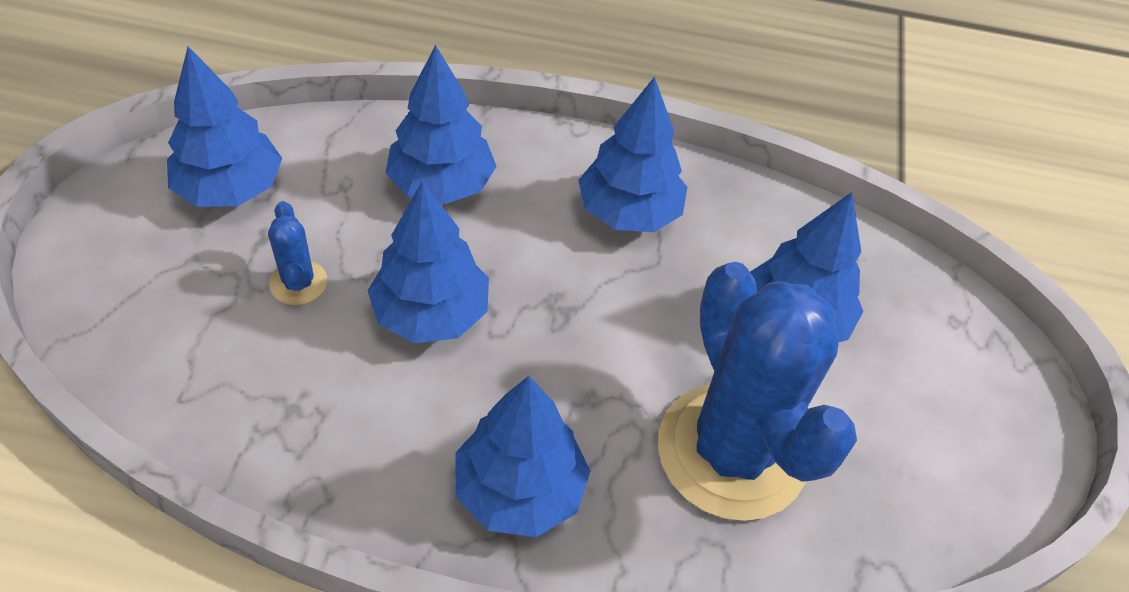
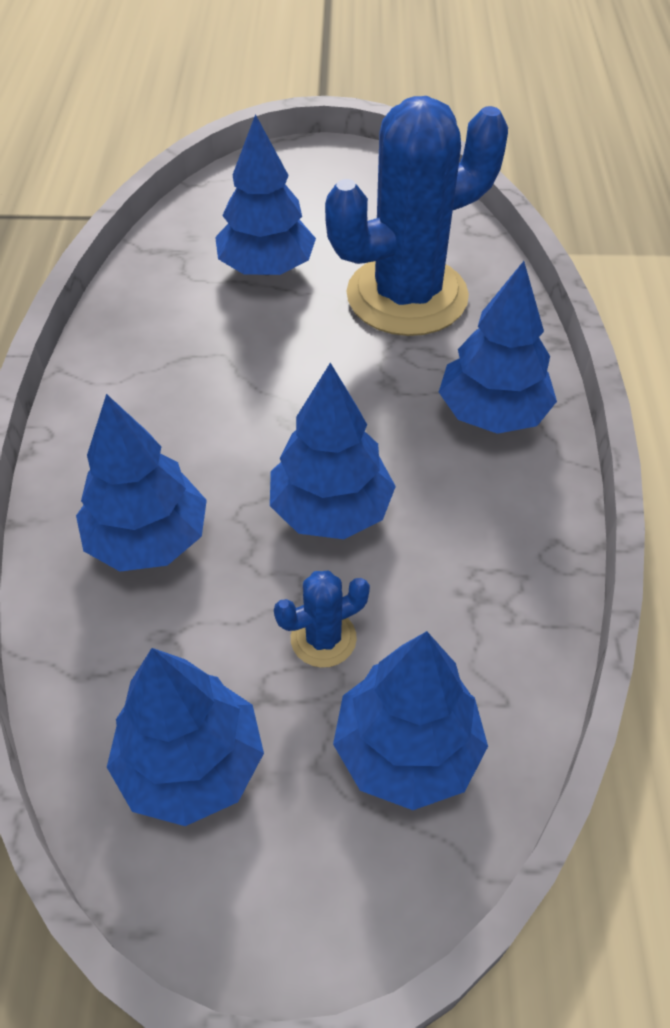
camera: 95 degrees left, 0 degrees up
(628, 212) = (162, 380): blue tree -> blue tree (406, 750)

